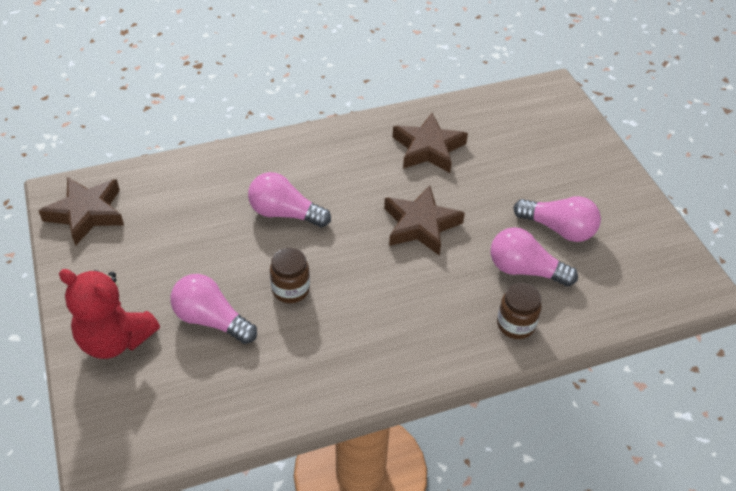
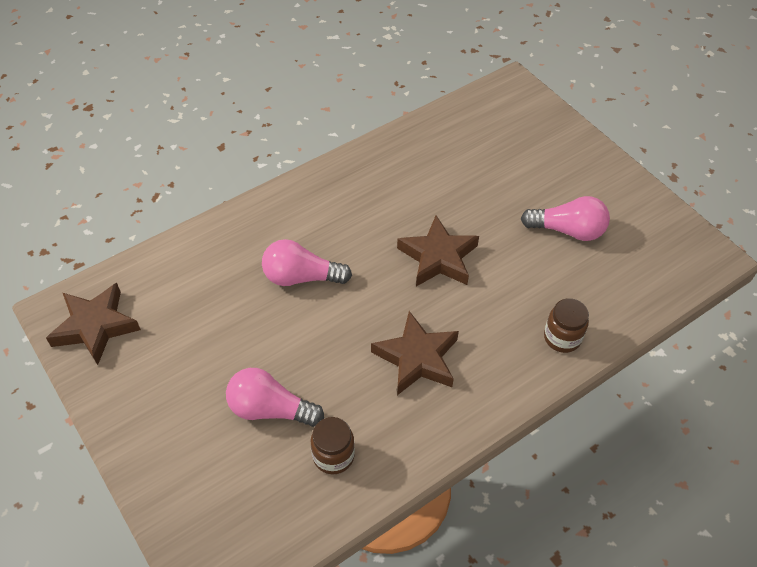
camera: 15 degrees left, 5 degrees up
(115, 340) = (180, 456): red teddy bear -> none
(290, 289) = (337, 357): brown jar -> brown jar (333, 456)
(428, 148) = (417, 175): brown star -> brown star (417, 358)
(525, 270) = (551, 280): pink light bulb -> none

